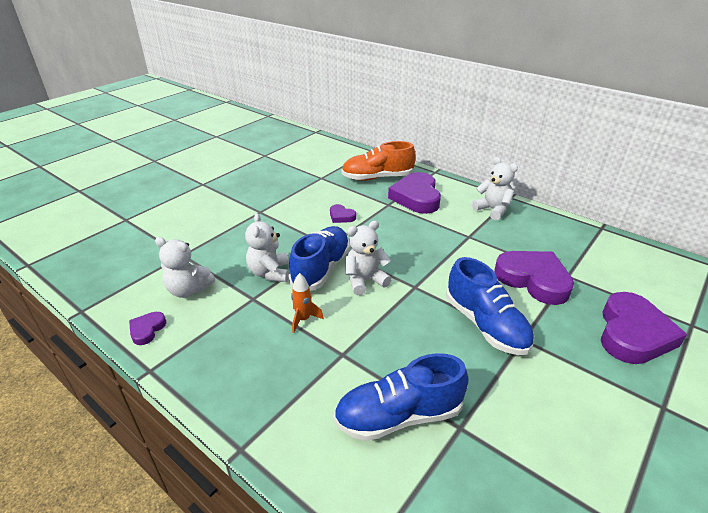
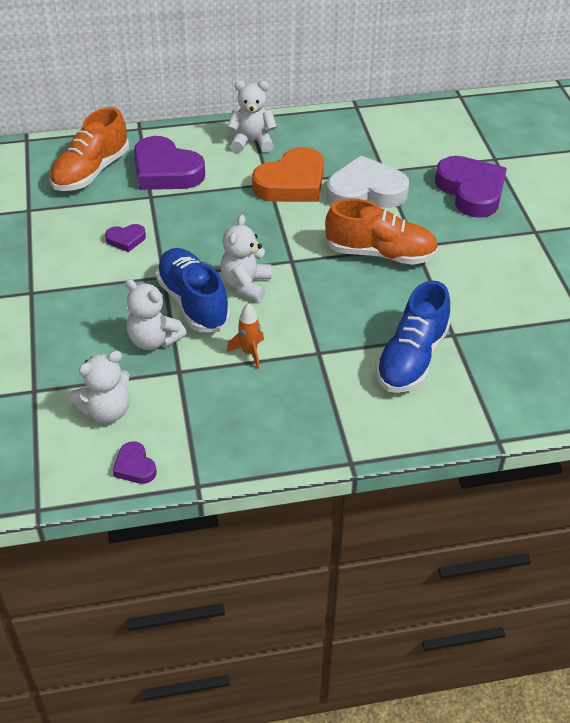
camera: 50 degrees left, 10 degrees up
(485, 244) = (292, 183): none -> orange heart
(485, 325) = (380, 254): blue shoe -> orange shoe
(533, 280) = (366, 191): purple heart -> white heart

